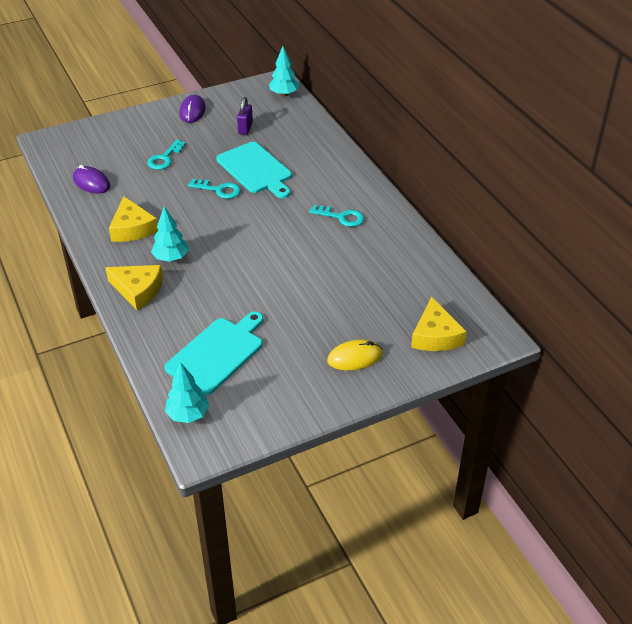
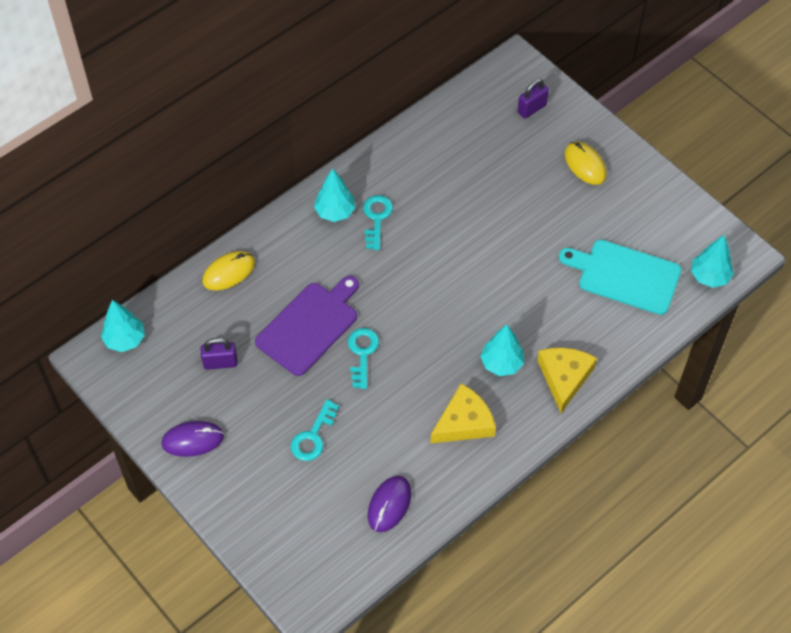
camera: 105 degrees left, 15 degrees up
(165, 158) = (313, 436): turquoise key -> turquoise key turned 105 degrees clockwise
(256, 169) = (309, 326): turquoise cutting board -> purple cutting board
(320, 140) = (229, 272): none -> yellow mouse
(356, 197) = (335, 212): none -> turquoise tree
(435, 335) = (532, 109): yellow cheese -> purple padlock

